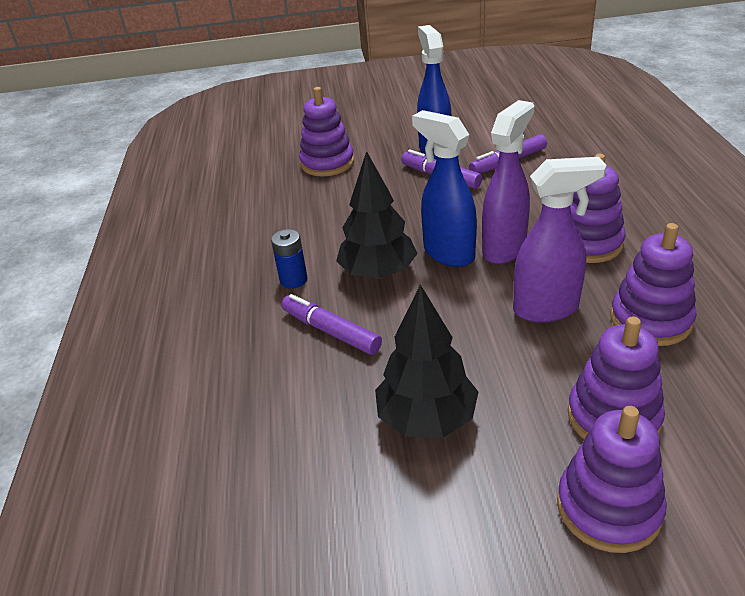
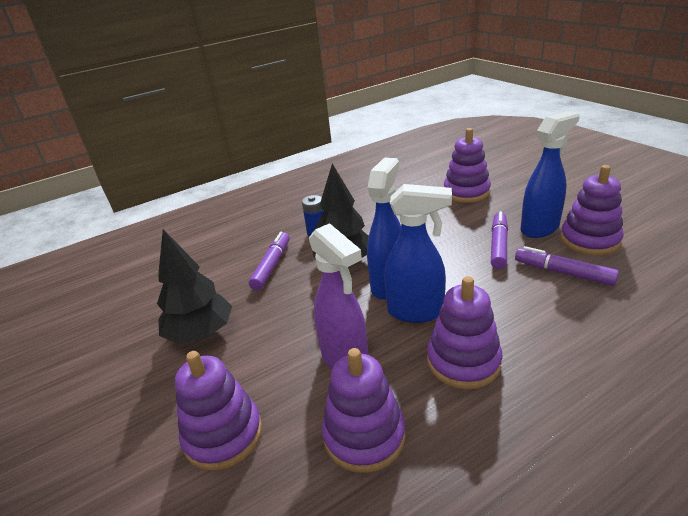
camera: 65 degrees right, 5 degrees down
(504, 249) = (416, 312): purple spray bottle -> blue spray bottle
(608, 508) = (128, 452): purple stacking toy -> purple stacking toy (589, 240)

